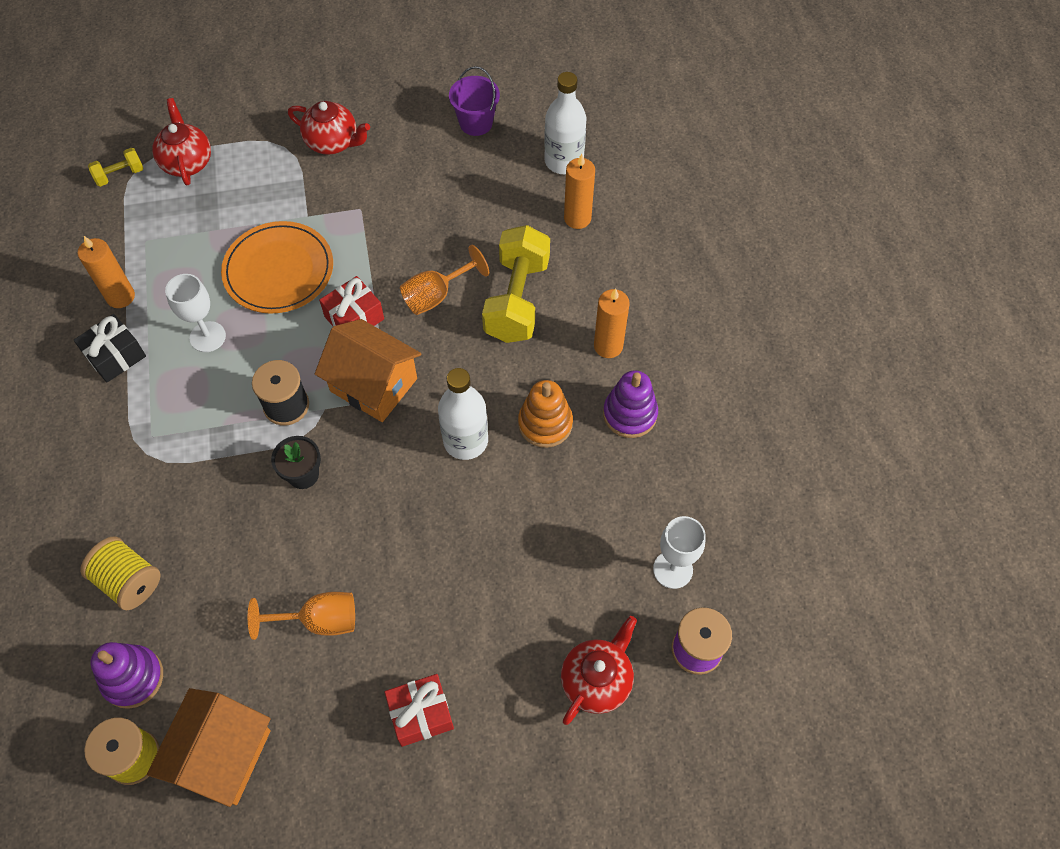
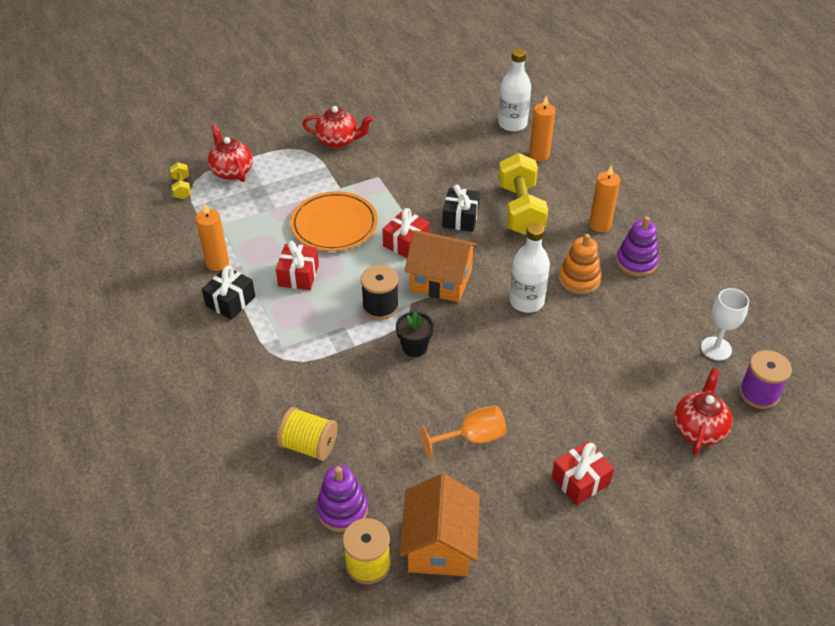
camera: 15 degrees left, 15 degrees down
(120, 175) = (182, 188): yellow dumbbell -> yellow dumbbell turned 60 degrees counterclockwise
(207, 337) = (298, 275): white goblet -> red gift
(436, 295) = (460, 218): orange goblet -> black gift
(476, 123) = (438, 112): purple bucket -> none

